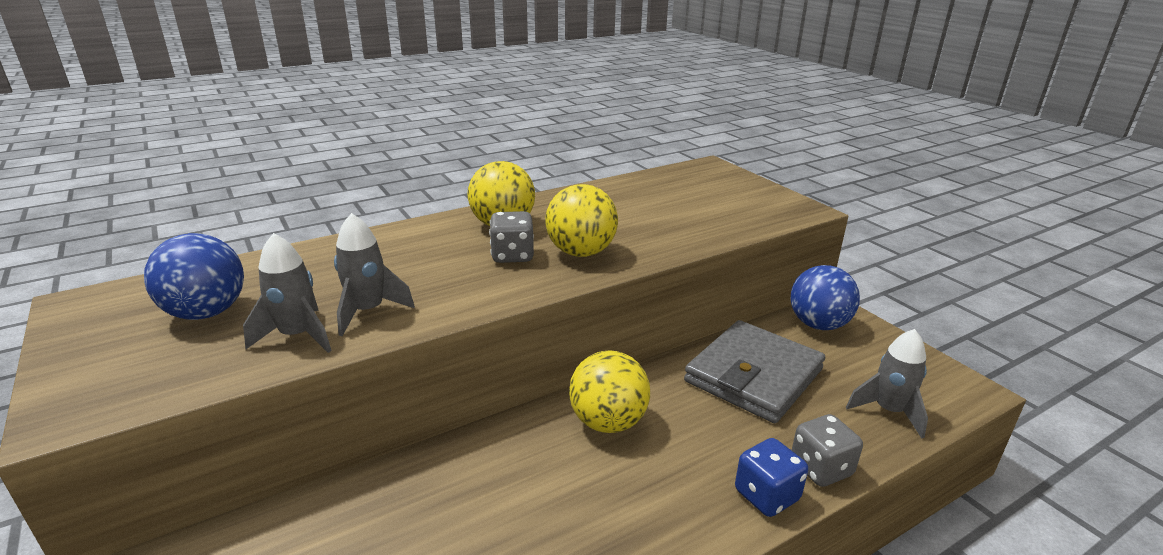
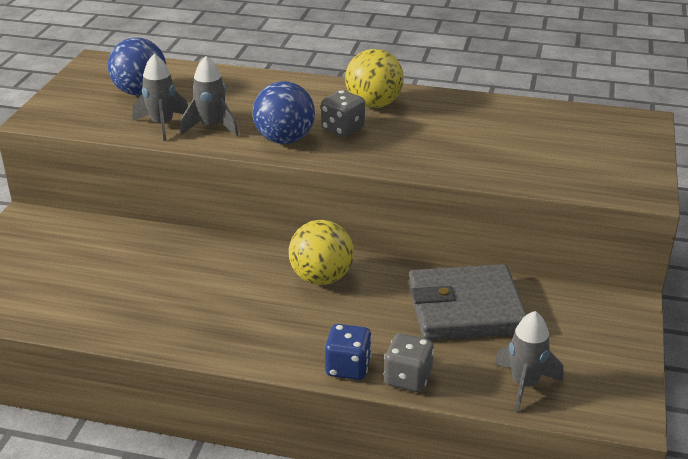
camera: 45 degrees right, 5 degrees up
(581, 252) = (390, 147): yellow ball -> none
(818, 324) = (589, 308): blue ball -> blue ball (284, 140)

